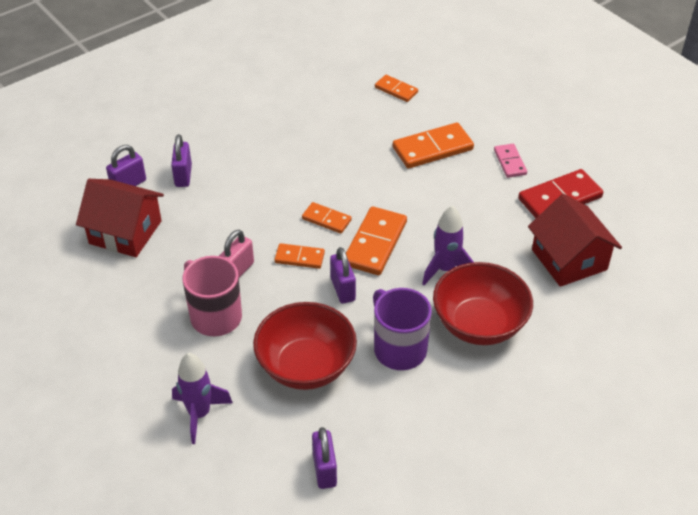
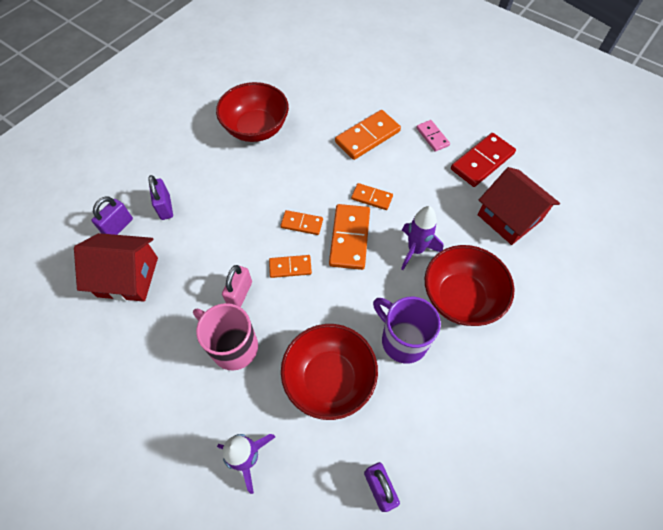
camera: 15 degrees left, 15 degrees up
(307, 118) = (256, 128): none -> red bowl
(342, 289) = (336, 290): purple padlock -> none
(396, 90) = (321, 89): orange domino -> orange domino (371, 198)

